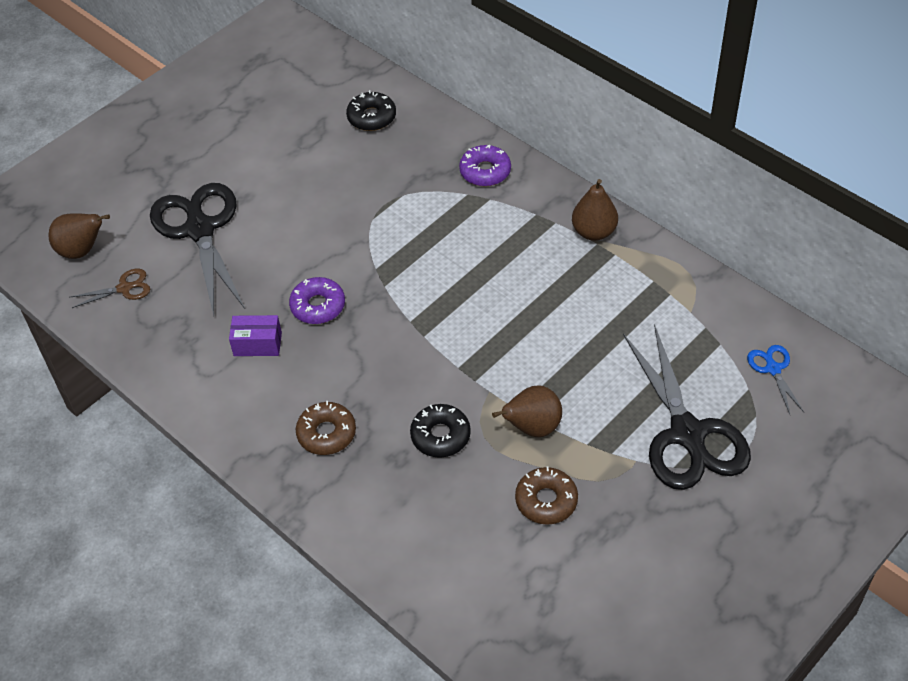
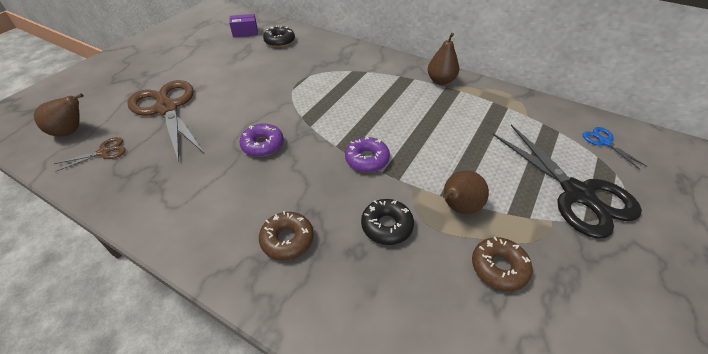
camera: 15 degrees left, 5 degrees down
(200, 229) = (167, 108): black scissors -> brown scissors
(257, 344) = (217, 177): purple box -> purple box (245, 32)
(485, 171) = (359, 59): purple donut -> purple donut (367, 159)

